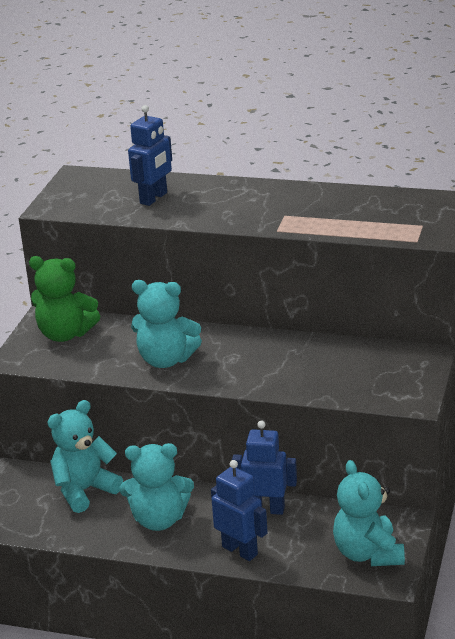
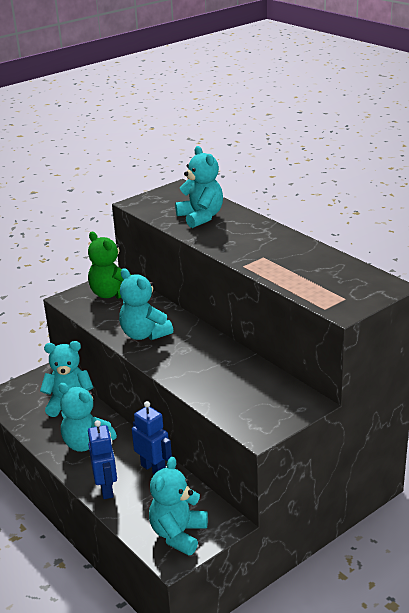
camera: 35 degrees right, 0 degrees up
(154, 198) = (201, 217): blue robot -> turquoise teddy bear

